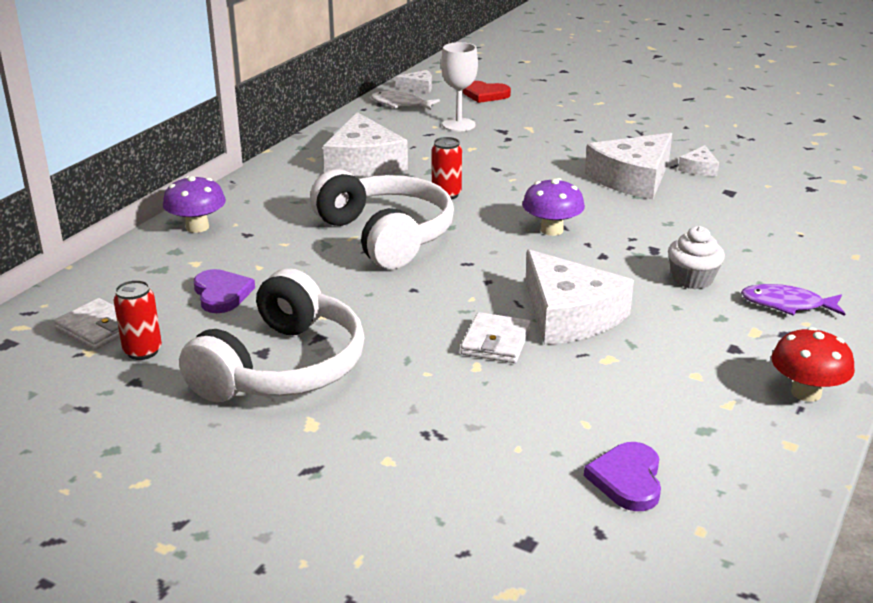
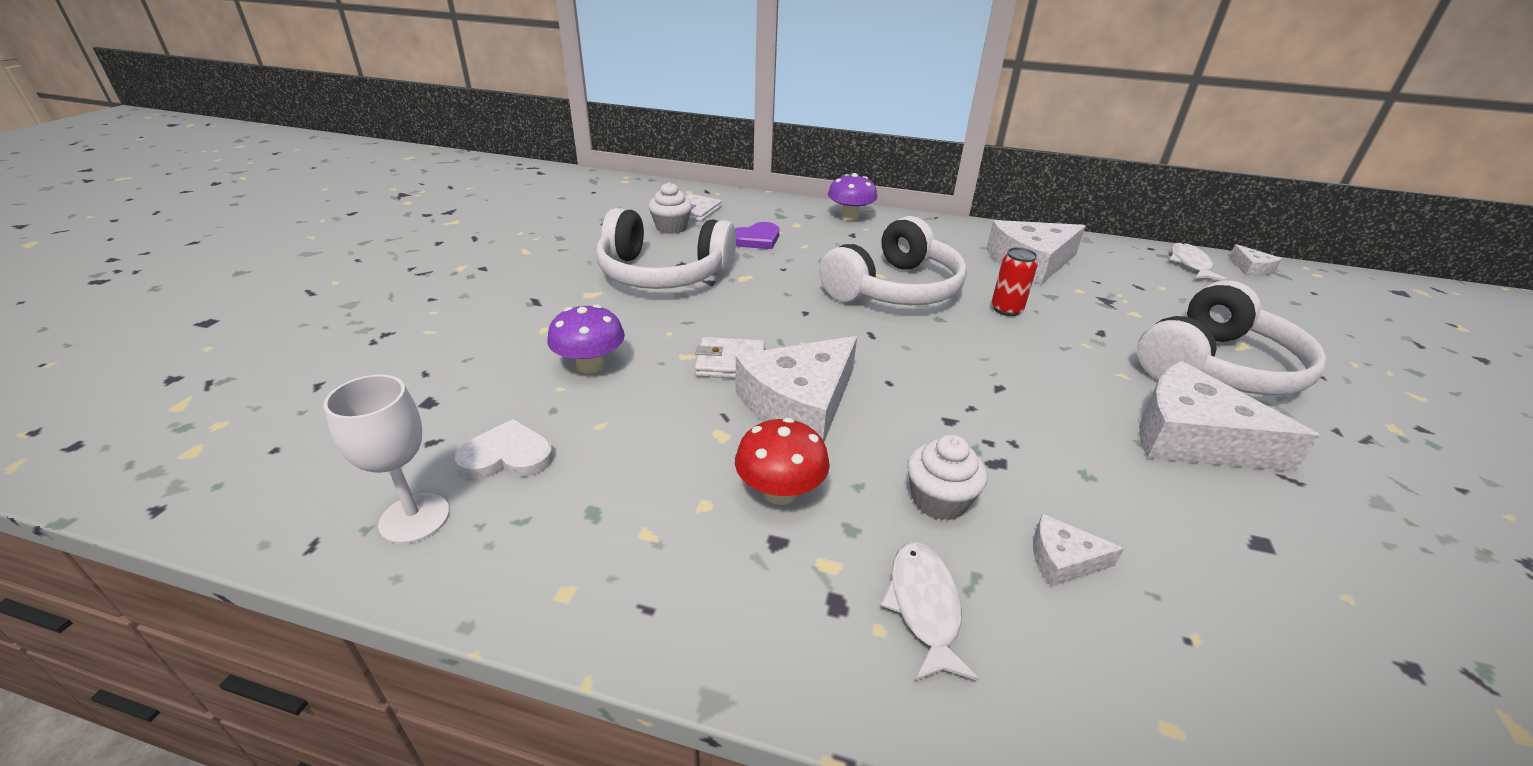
camera: 75 degrees right, 5 degrees up
(142, 351) = (671, 227): red can -> white cupcake
(458, 125) = (1186, 300): white goblet -> white goblet (414, 518)
(485, 94) = (1297, 308): red heart -> none
(551, 230) = (983, 380): purple mushroom -> purple mushroom (590, 365)
(554, 145) = (1216, 367): none -> white headphones
(627, 479) = (507, 456): purple heart -> white heart
(699, 168) = (1311, 506): white cheese -> white cheese (1063, 559)
(787, 304) = (924, 606): purple fish -> white fish
(806, 392) = (685, 617): red mushroom -> red mushroom (780, 492)

